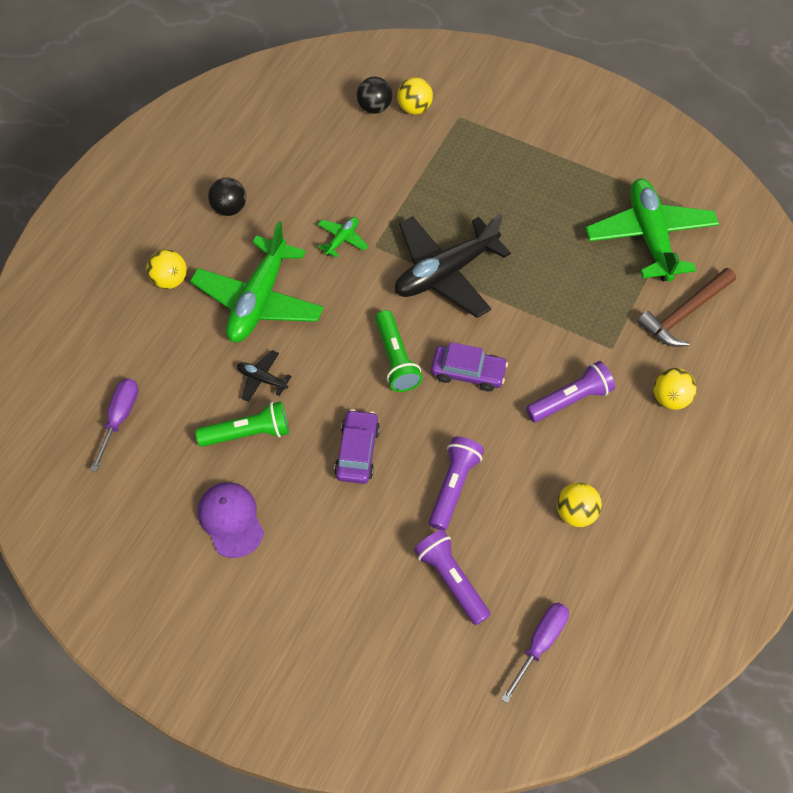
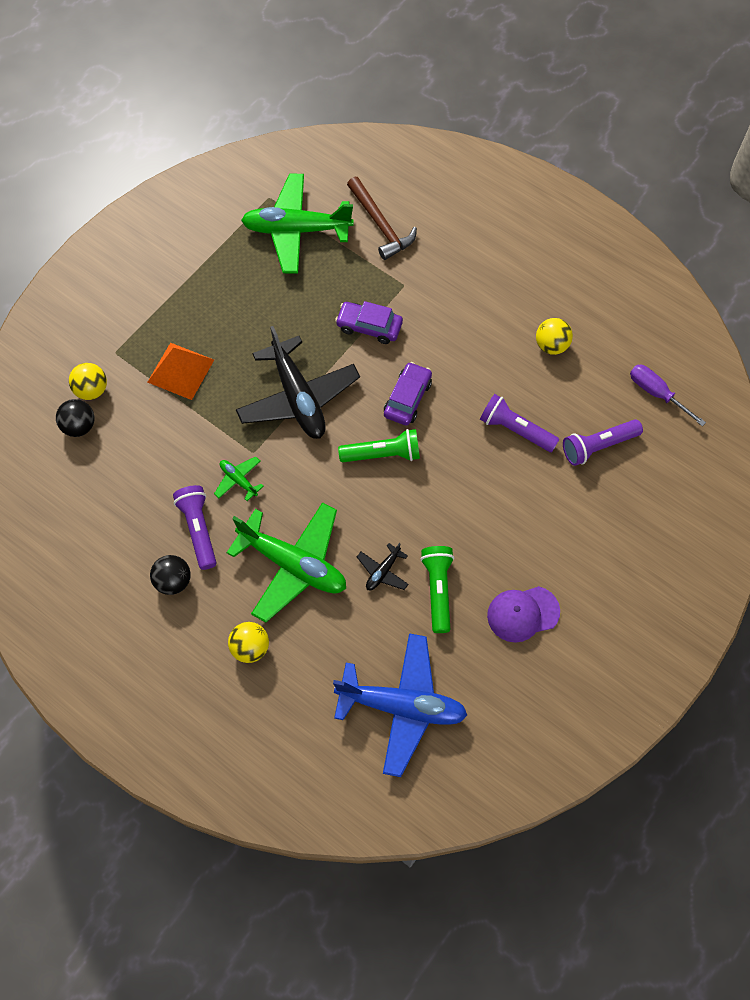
camera: 80 degrees left, 5 degrees up
(120, 417) = (402, 706): purple screwdriver -> blue plane
(357, 451) = (471, 500): purple car -> purple car (369, 327)
(452, 171) = (181, 371): none -> orange pyramid
(570, 399) = (448, 326): purple flashlight -> purple flashlight (198, 529)
(670, 398) = (459, 255): yellow ball -> none

